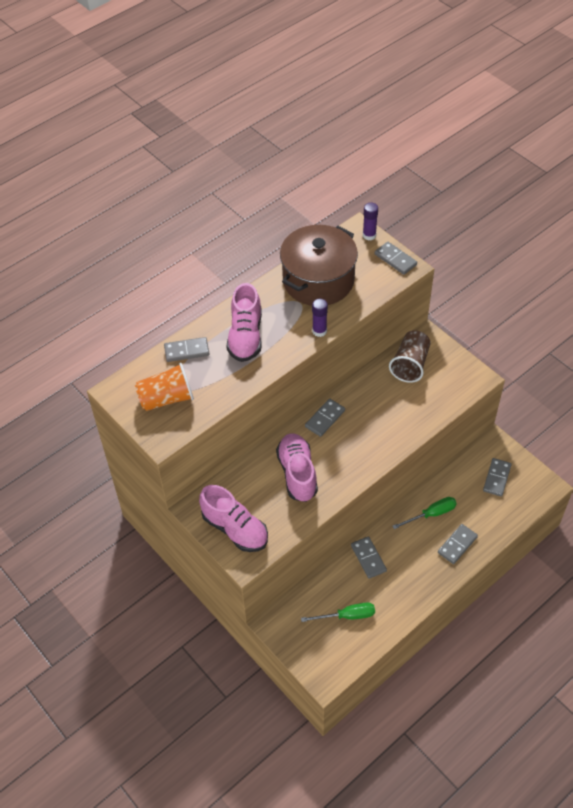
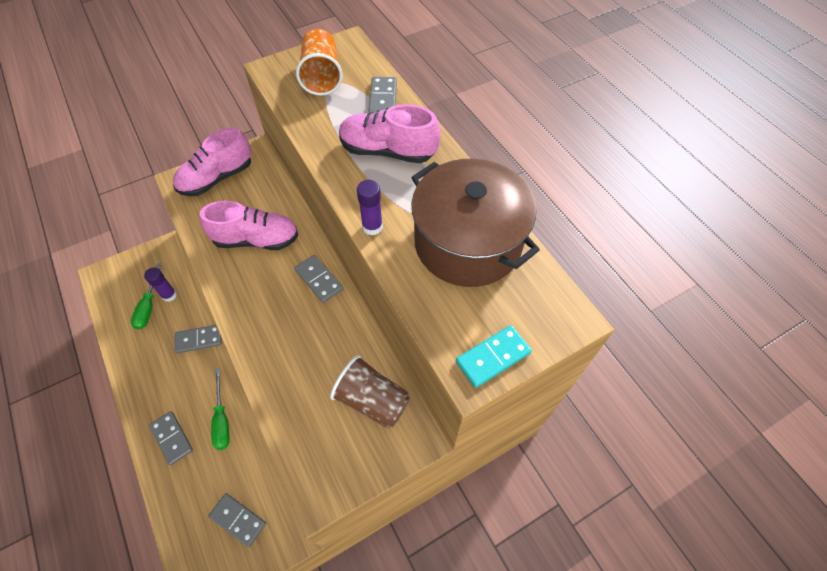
camera: 100 degrees right, 5 degrees up
(369, 235) = (554, 330): purple glue stick -> purple glue stick (169, 295)
(395, 259) = (493, 357): grey domino -> turquoise domino

